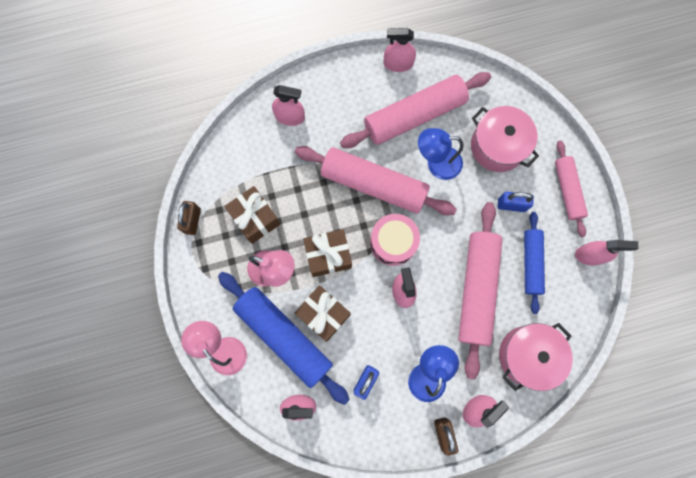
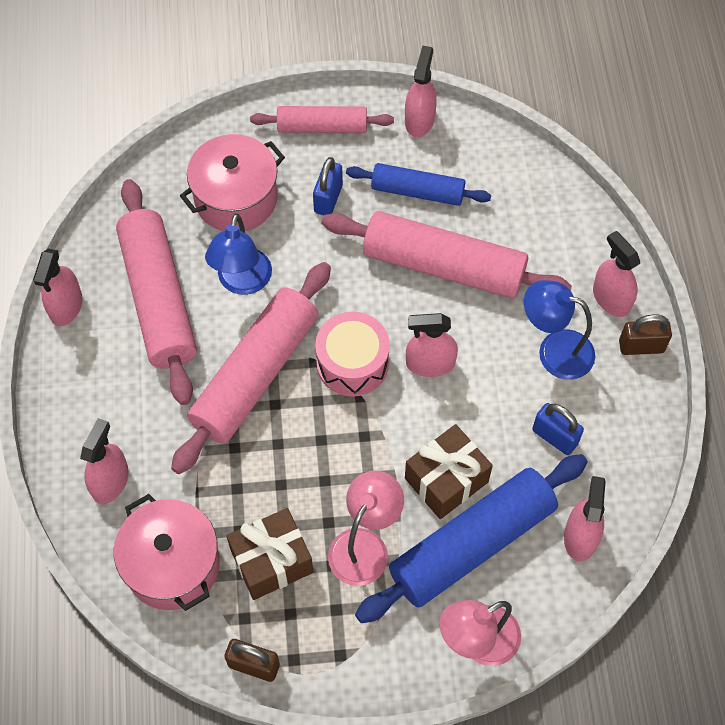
camera: 80 degrees left, 15 degrees down
(328, 256) = (355, 459): brown gift -> none
(527, 355) = (546, 222): pink pot -> pink pot (172, 565)

